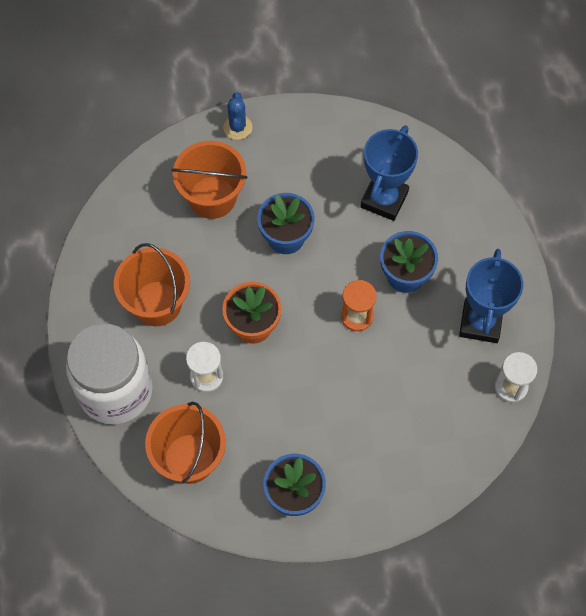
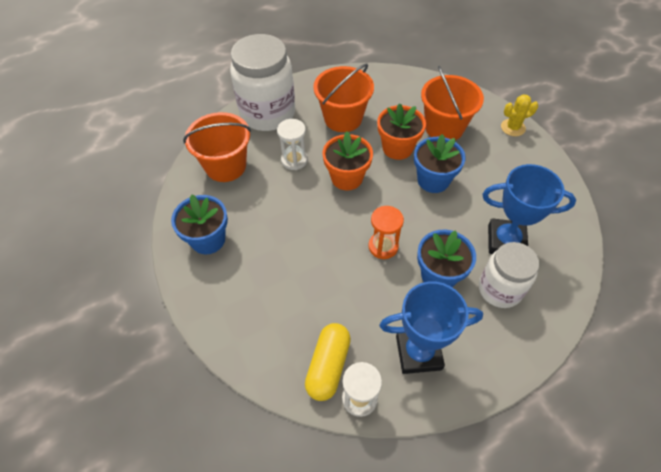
camera: 75 degrees right, 10 degrees down
(226, 258) = (397, 148): none -> orange flower pot
(237, 127) = (513, 127): blue cactus -> yellow cactus
(435, 228) = (499, 289): none -> white jar
(473, 406) = (328, 366): none -> yellow capsule

